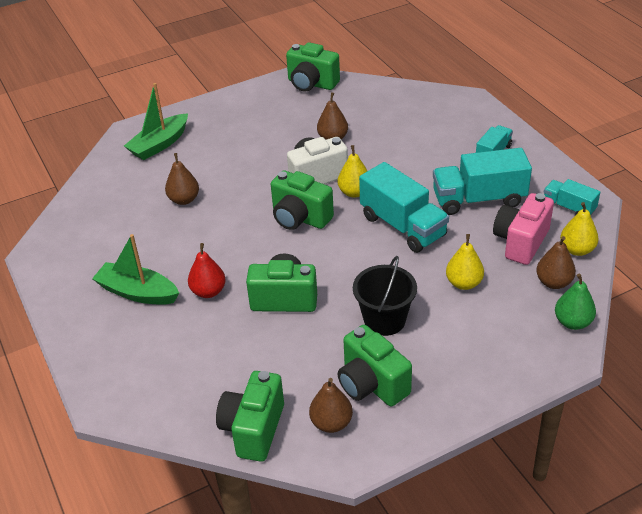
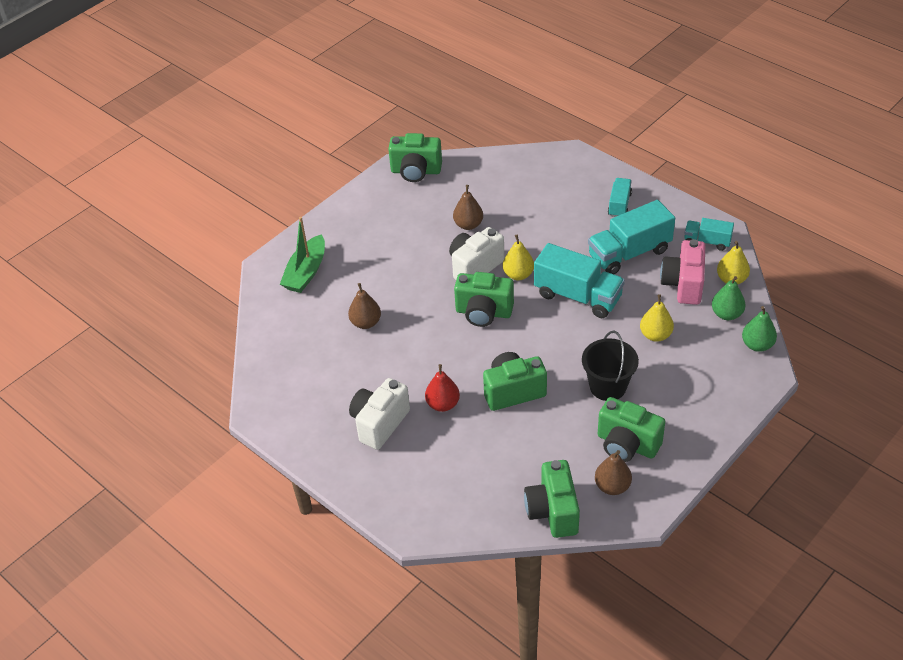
camera: 20 degrees left, 5 degrees up
(138, 292) = (379, 423): green boat -> white camera
(553, 282) = (726, 314): brown pear -> green pear

